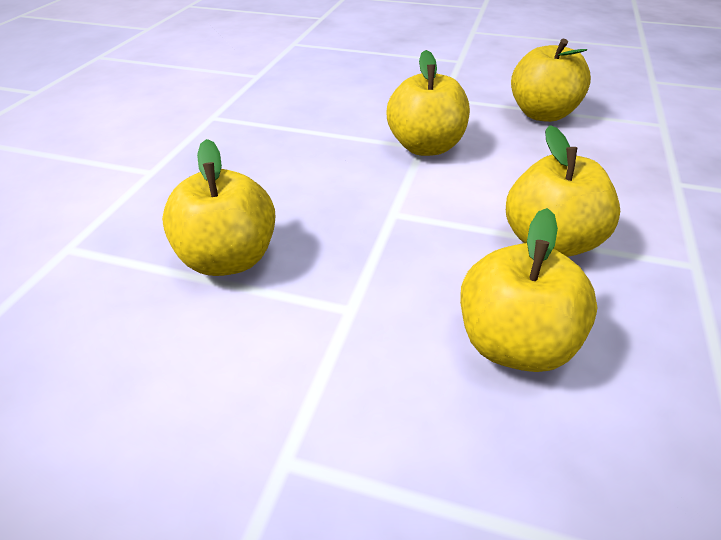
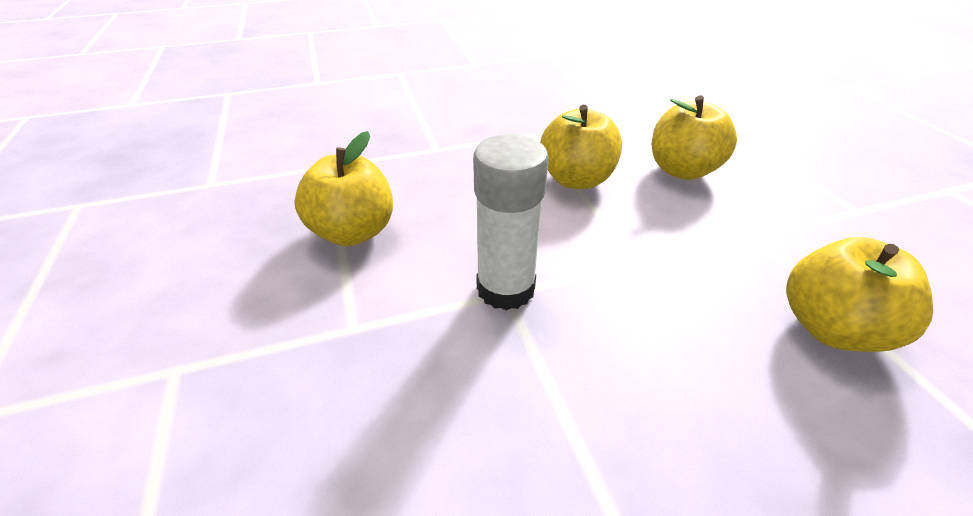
camera: 125 degrees left, 0 degrees up
(425, 147) = (505, 288): yellow apple -> white glue stick

